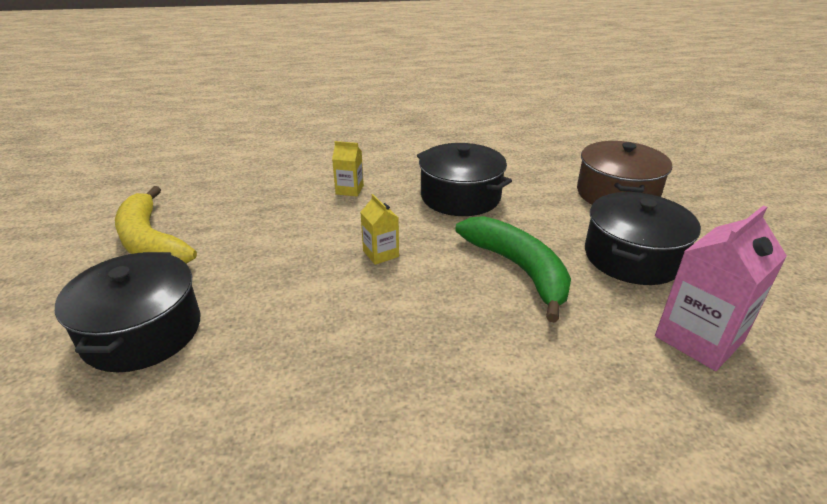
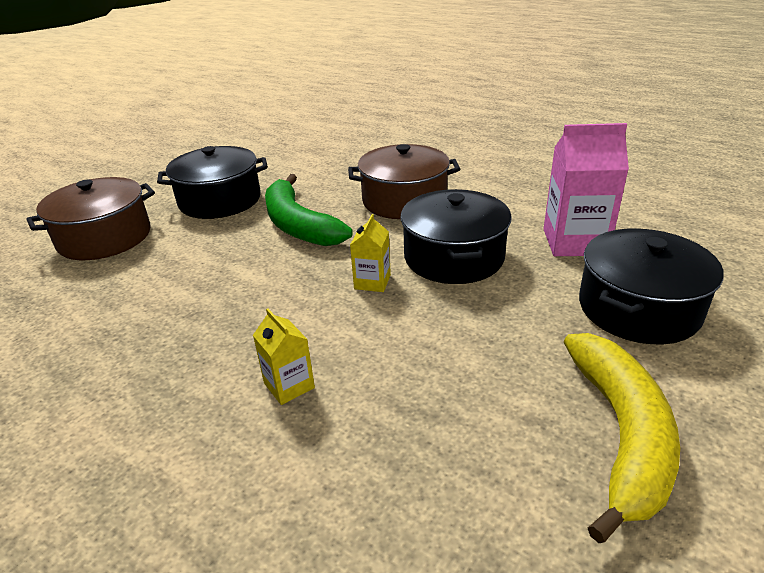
camera: 135 degrees left, 0 degrees up
(460, 196) = (207, 304): black pot -> black pot (453, 257)
(477, 354) = (404, 200): none -> brown pot
(519, 269) = (298, 225): green banana -> green banana turned 45 degrees counterclockwise
(699, 338) = (288, 165): pink carton -> pink carton (574, 242)

